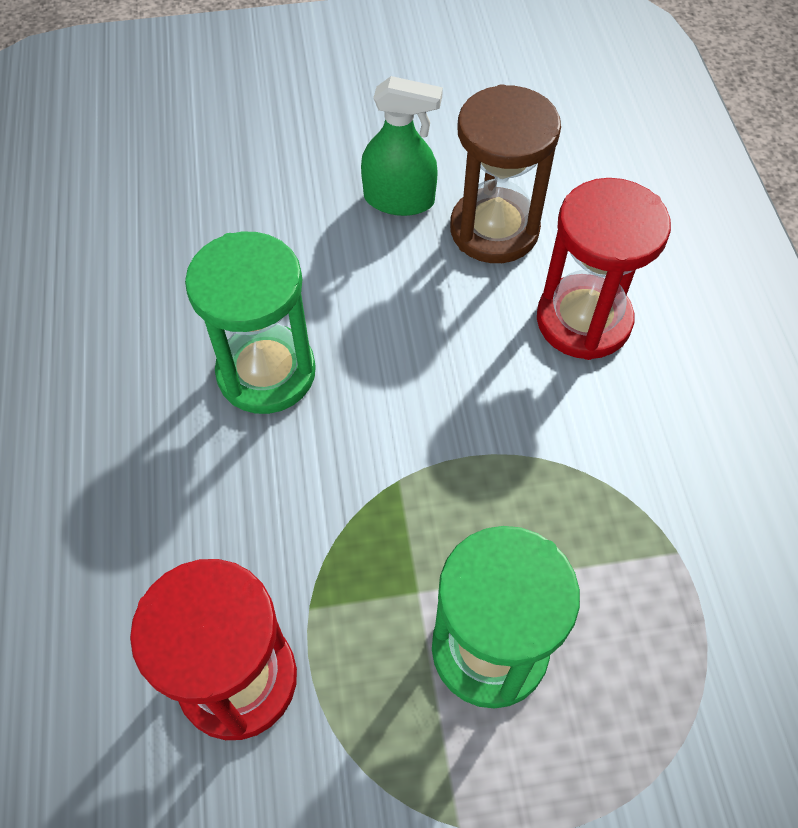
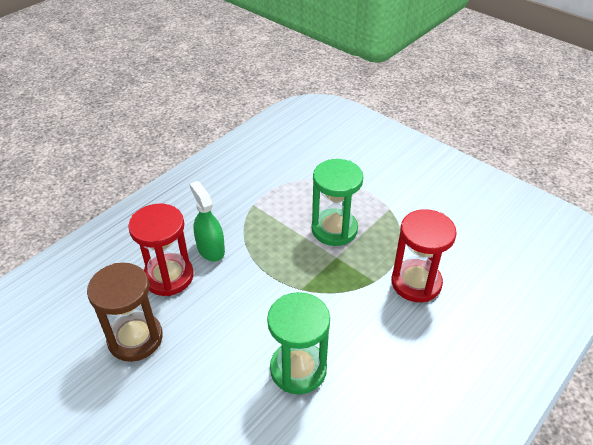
camera: 130 degrees left, 15 degrees down
(399, 199) = (143, 393): green spray bottle -> green spray bottle (210, 249)

